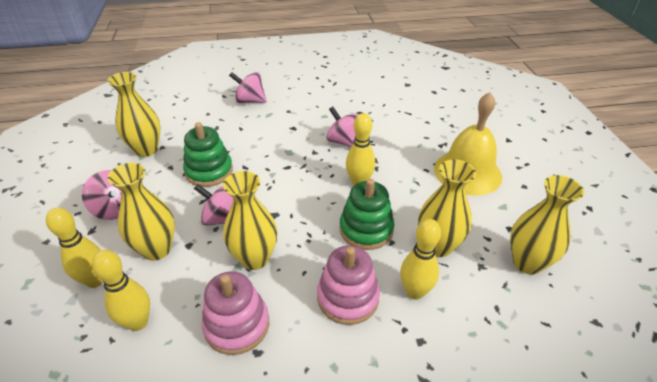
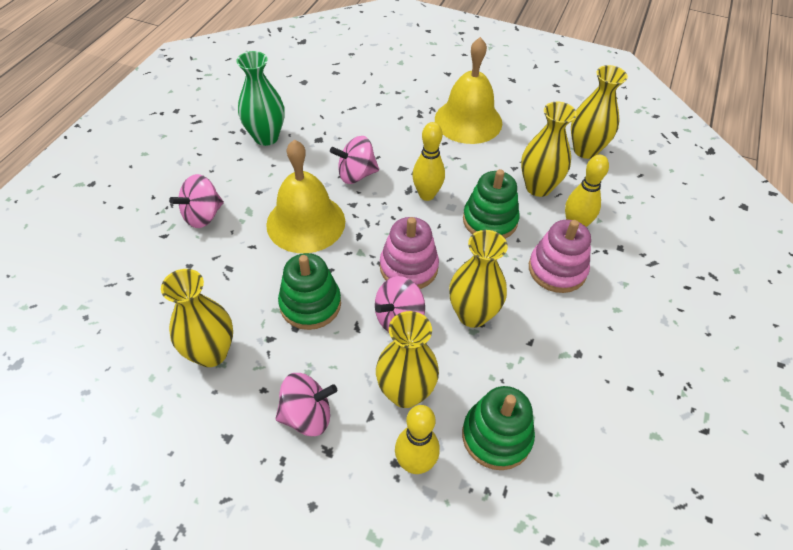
camera: 60 degrees left, 10 degrees up
(138, 322) = (496, 436): yellow bowling pin -> green stacking toy
(237, 325) = (543, 357): pink stacking toy -> pink stacking toy (408, 267)
(278, 139) = (306, 222): none -> yellow bell
(338, 93) = (266, 137): none -> green vase

